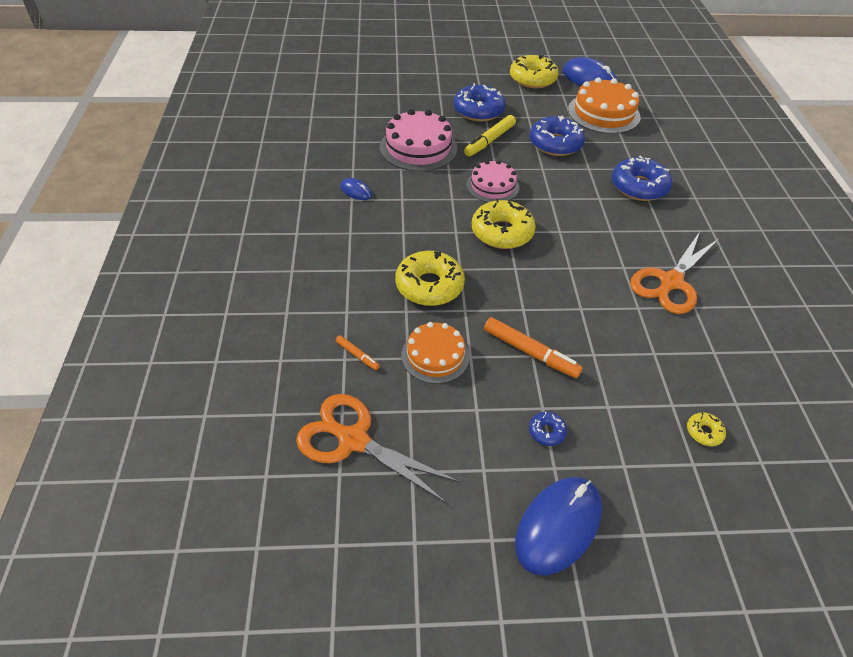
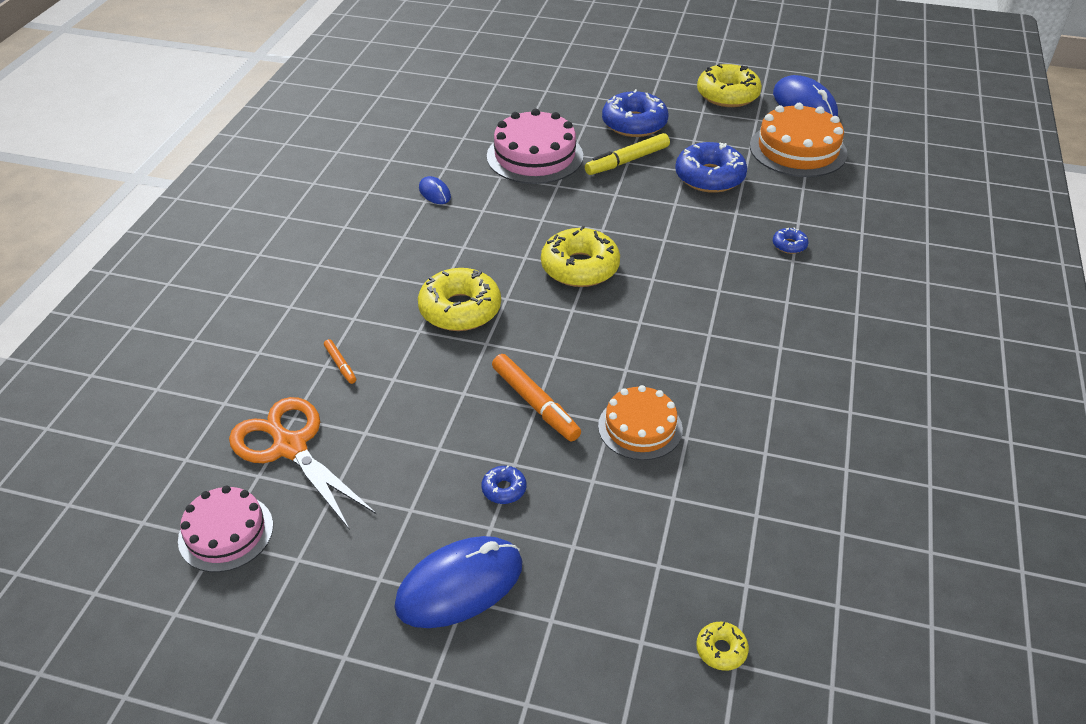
camera: 20 degrees right, 5 degrees down
(435, 355) = (424, 383): orange cake -> orange cake (640, 427)
(492, 186) = (599, 213): pink cake -> pink cake (226, 532)
(639, 187) = (789, 245): blue donut -> blue donut, size x0.46
(671, 282) = (760, 363): orange scissors -> none
(704, 432) = (694, 535): yellow donut -> yellow donut (721, 650)

